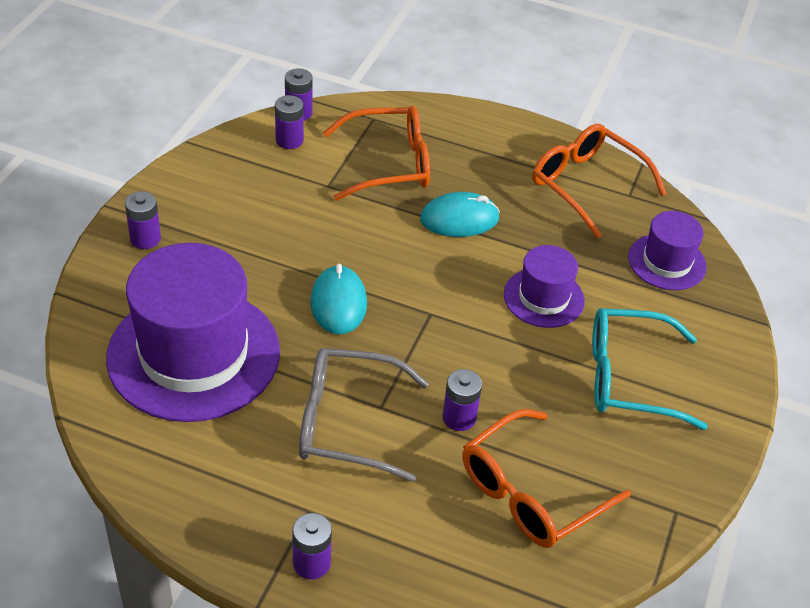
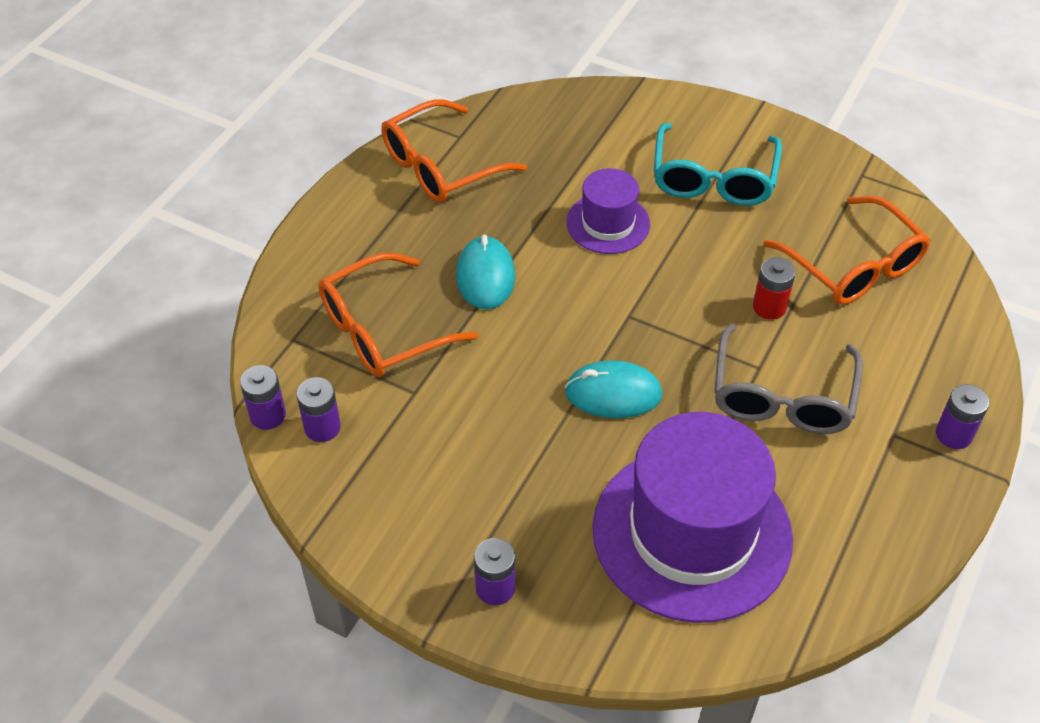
camera: 80 degrees left, 5 degrees up
(389, 164) = (383, 330): orange glasses -> orange glasses turned 120 degrees counterclockwise
(459, 418) = (769, 307): purple battery -> red battery
(667, 262) = (561, 126): purple hat -> none

